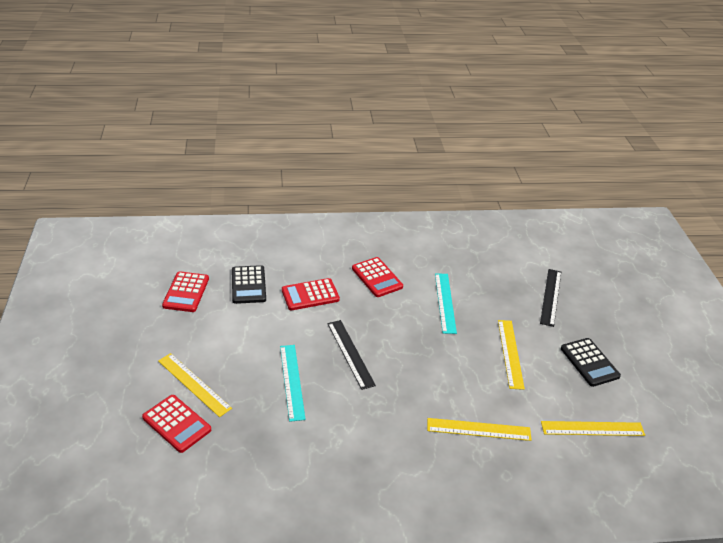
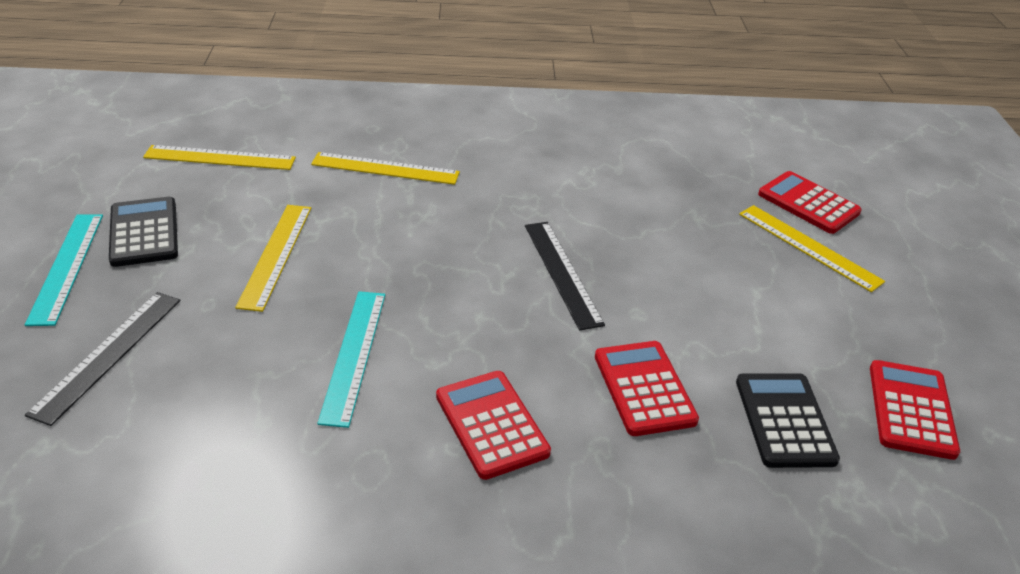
camera: 175 degrees left, 0 degrees up
(292, 381) = (657, 240): turquoise ruler -> turquoise ruler (67, 267)
(310, 295) = (644, 388): red calculator -> red calculator turned 90 degrees counterclockwise

